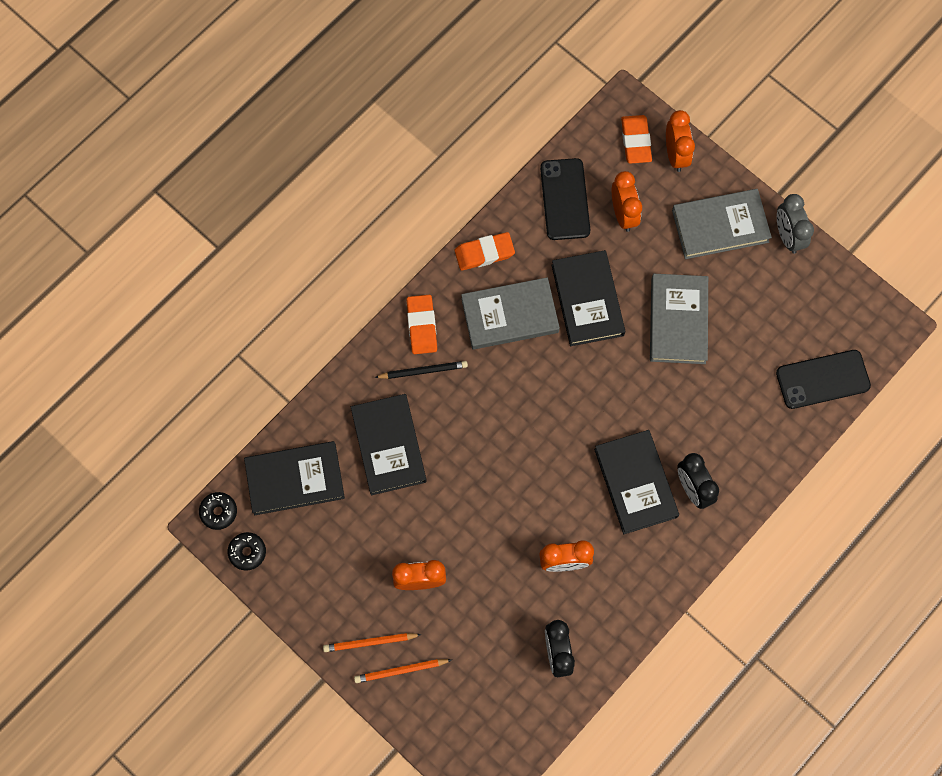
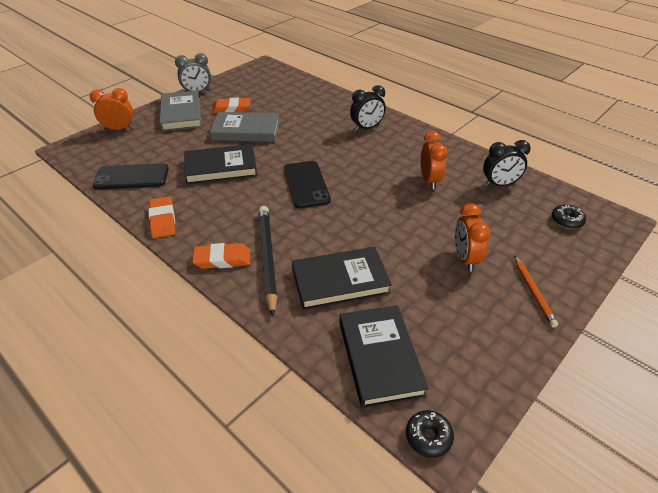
camera: 90 degrees left, 30 degrees down
(247, 552) = (471, 402): black donut -> black donut (566, 221)
(401, 671) = (550, 270): orange pencil -> none
(423, 371) = (267, 258): black pencil -> black pencil, size x1.71
(510, 315) = (224, 206): grey book -> none
(623, 214) = (156, 151): orange clock -> none
(635, 141) = (99, 145): orange eraser -> orange eraser (231, 109)
(635, 483) = (365, 149): black book -> none
(822, 379) = (294, 85): black phone -> black phone (306, 184)

